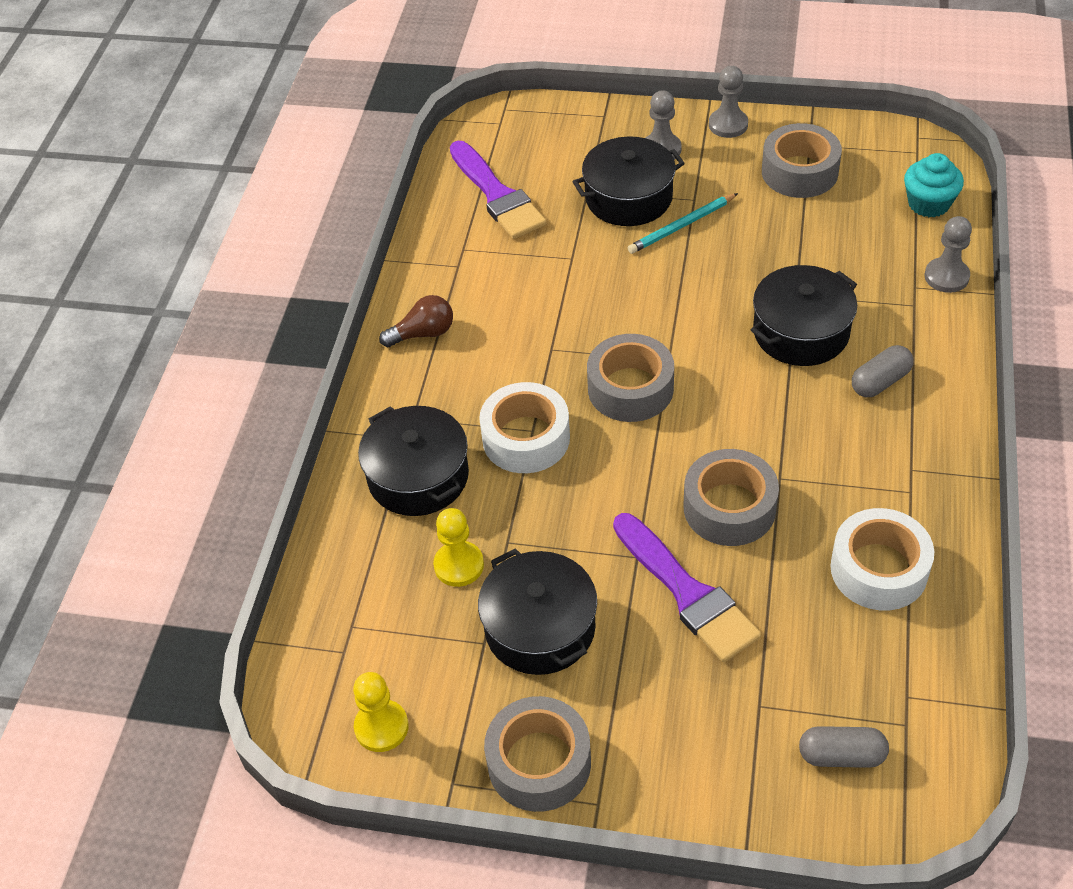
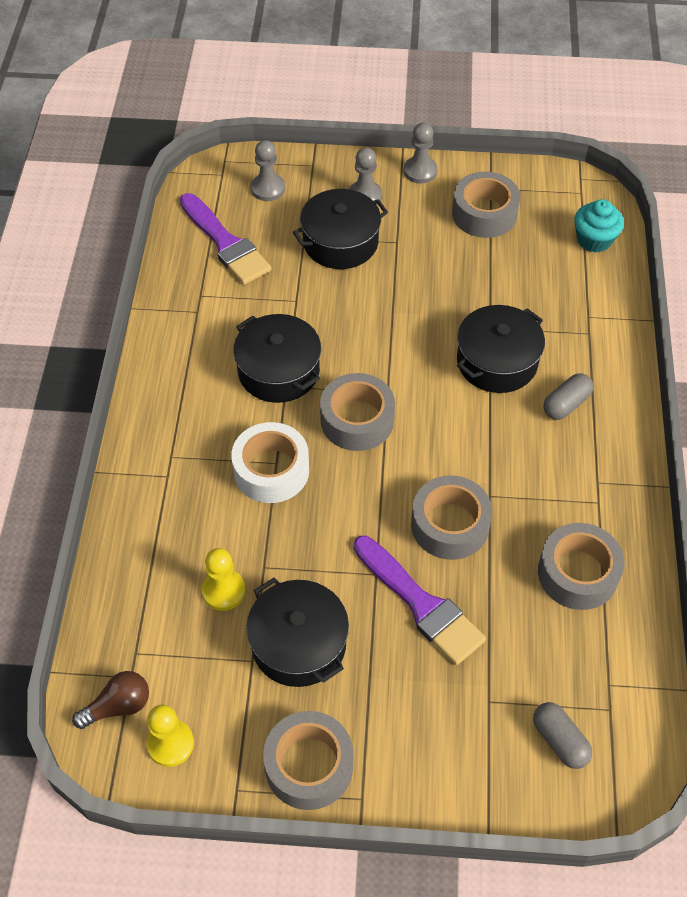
camera: 10 degrees left, 5 degrees up
(418, 476) = (180, 510): black pot -> black pot (279, 371)
(423, 333) = (172, 376): brown light bulb -> brown light bulb (118, 706)
(681, 226) = (388, 267): turquoise pencil -> none
(841, 755) = (559, 740): grey capsule -> grey capsule turned 60 degrees clockwise
(879, 569) = (577, 573): white tape -> grey tape
(946, 277) = (613, 306): grey pawn -> grey pawn (268, 189)

